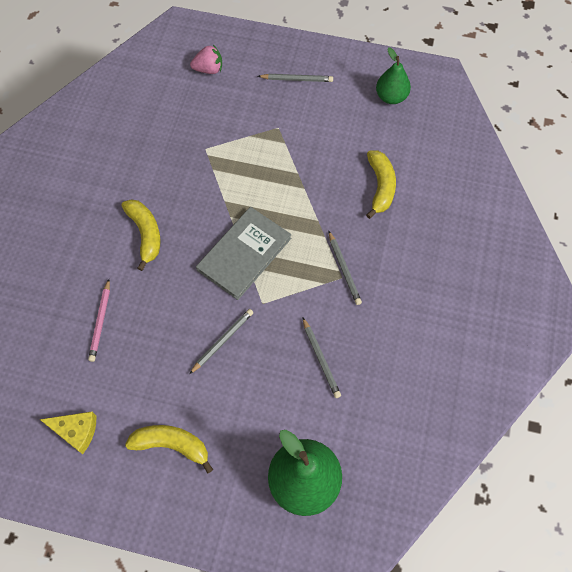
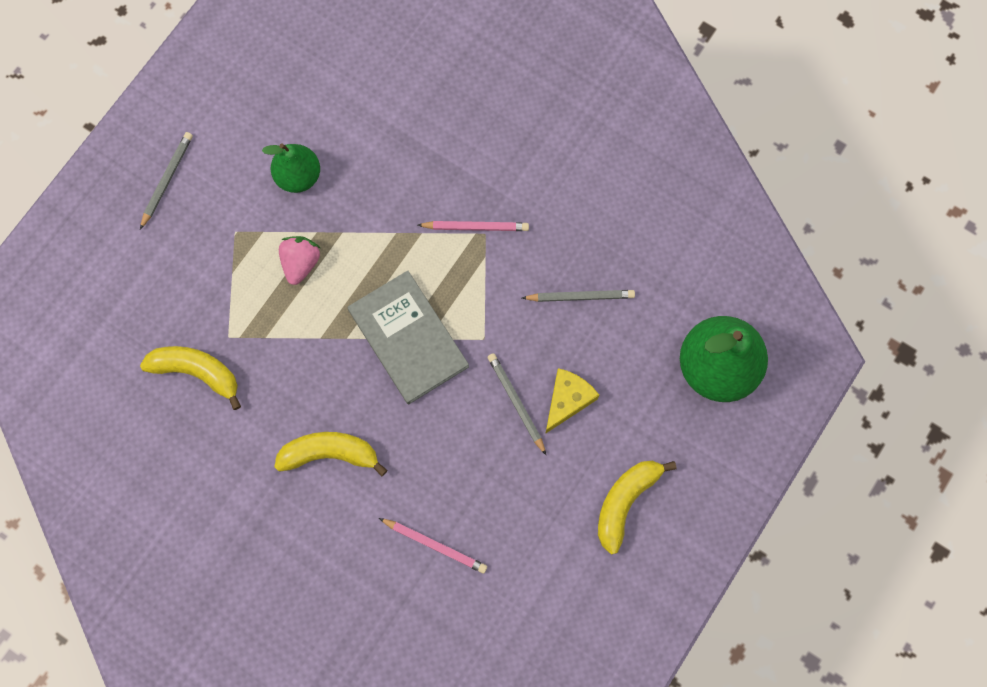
camera: 70 degrees left, 10 degrees up
(76, 431) = (569, 612): yellow cheese -> yellow cheese (567, 400)
(209, 69) = (96, 290): pink strawberry -> pink strawberry (301, 263)
(344, 269) = (476, 227): grey pencil -> pink pencil
(380, 186) = (378, 140): yellow banana -> yellow banana (197, 372)
(391, 97) = (249, 73): green pear -> green pear (298, 176)

